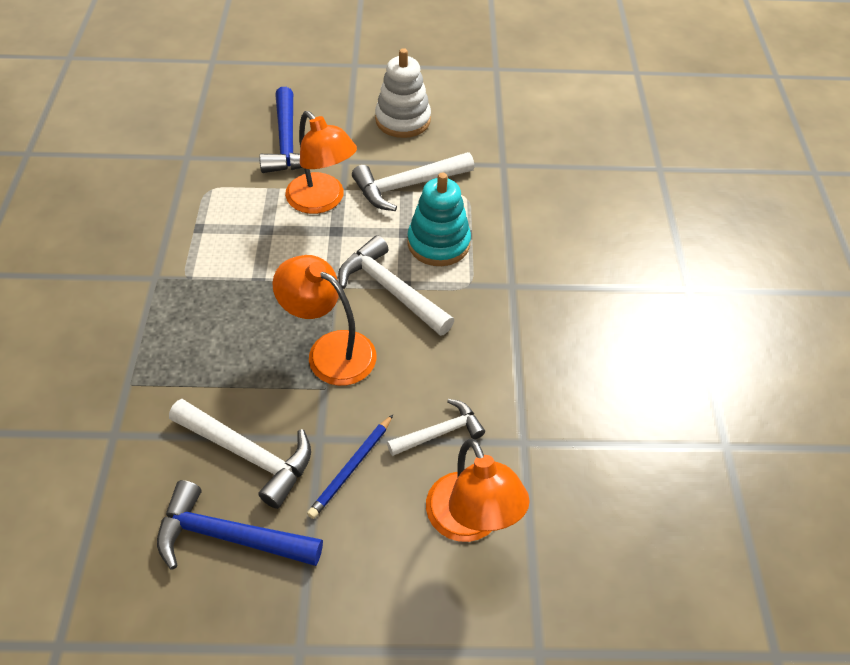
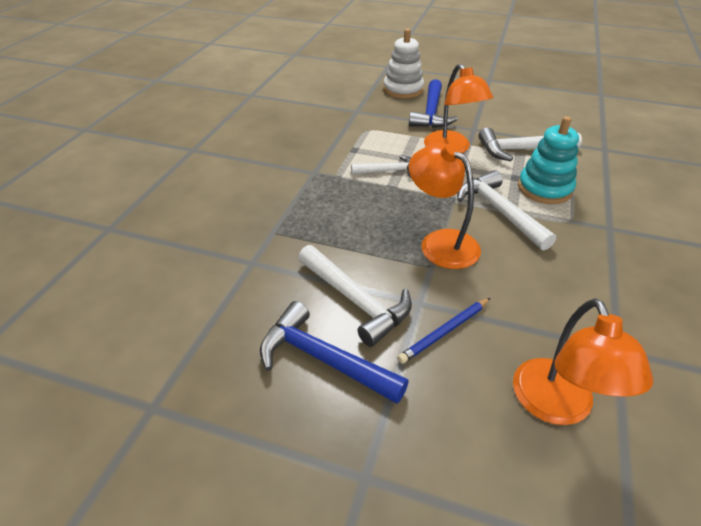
camera: 20 degrees right, 10 degrees down
(403, 120) = (522, 113): white stacking toy -> white stacking toy (403, 90)
(440, 433) = (533, 323): white hammer -> white hammer (388, 171)

